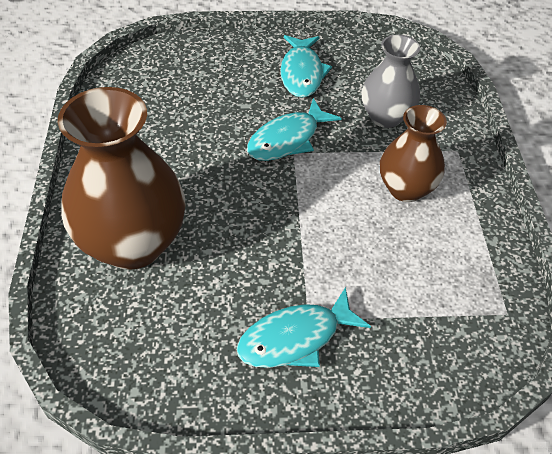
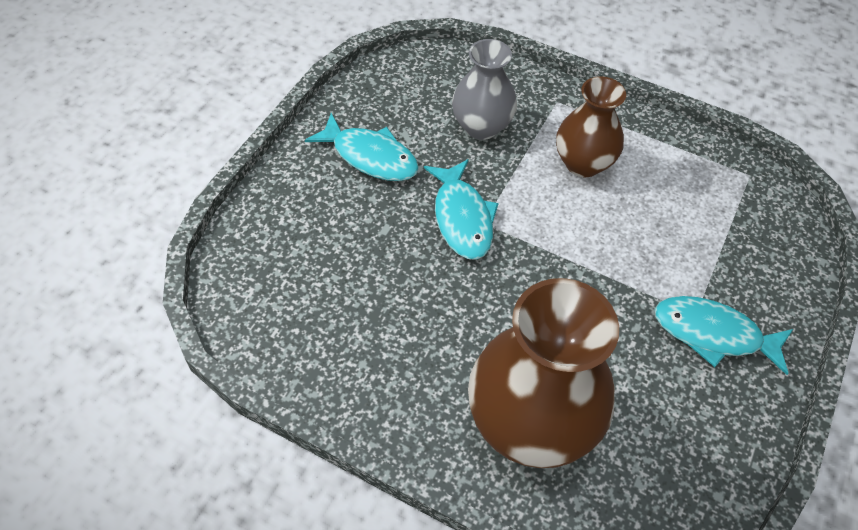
camera: 60 degrees left, 5 degrees up
(295, 338) = (713, 334): turquoise fish -> turquoise fish turned 105 degrees clockwise

